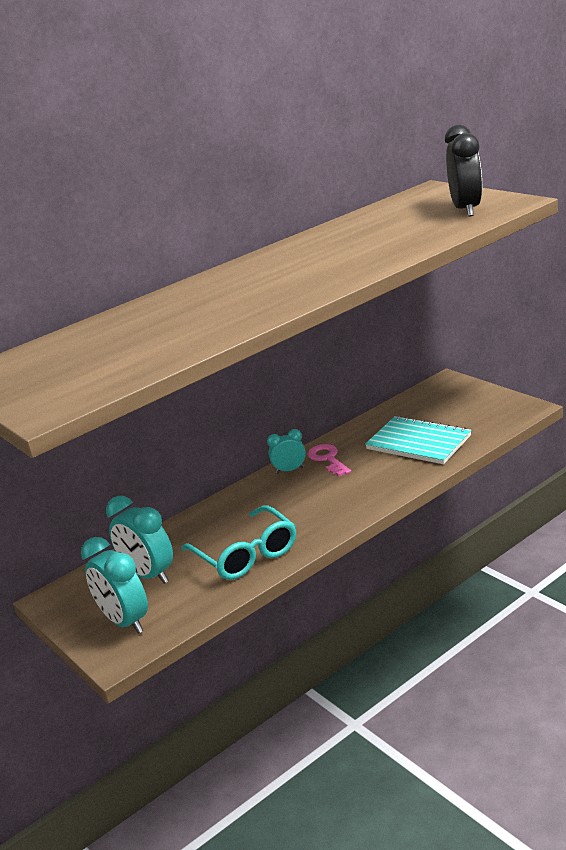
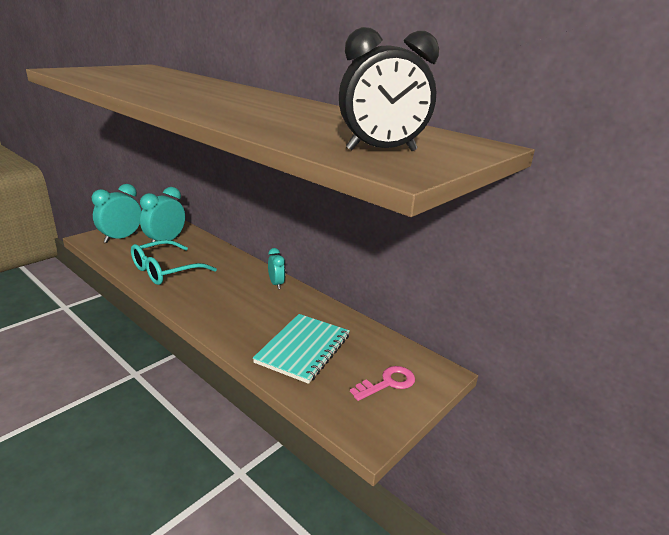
camera: 75 degrees right, 0 degrees up
(328, 459) = (288, 300): pink key -> pink key (388, 383)

